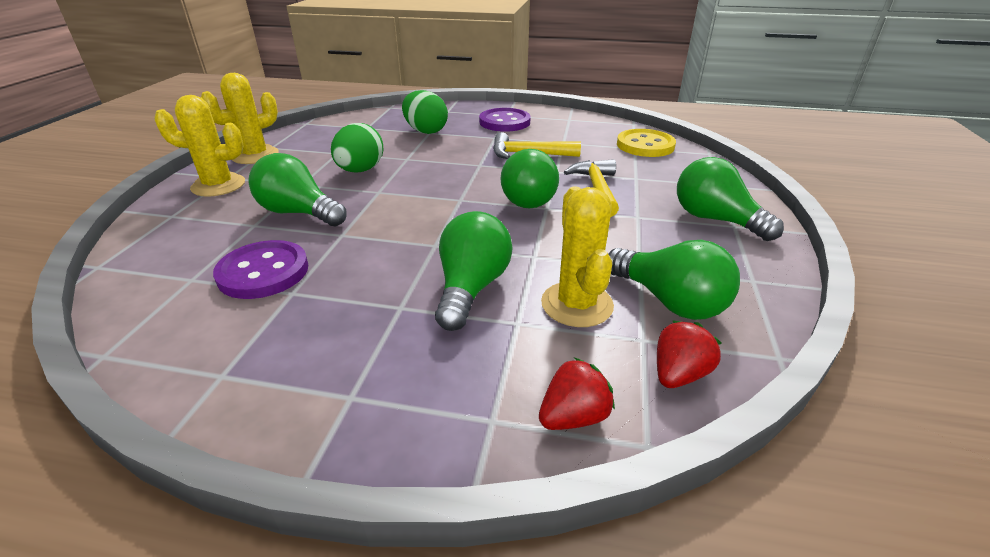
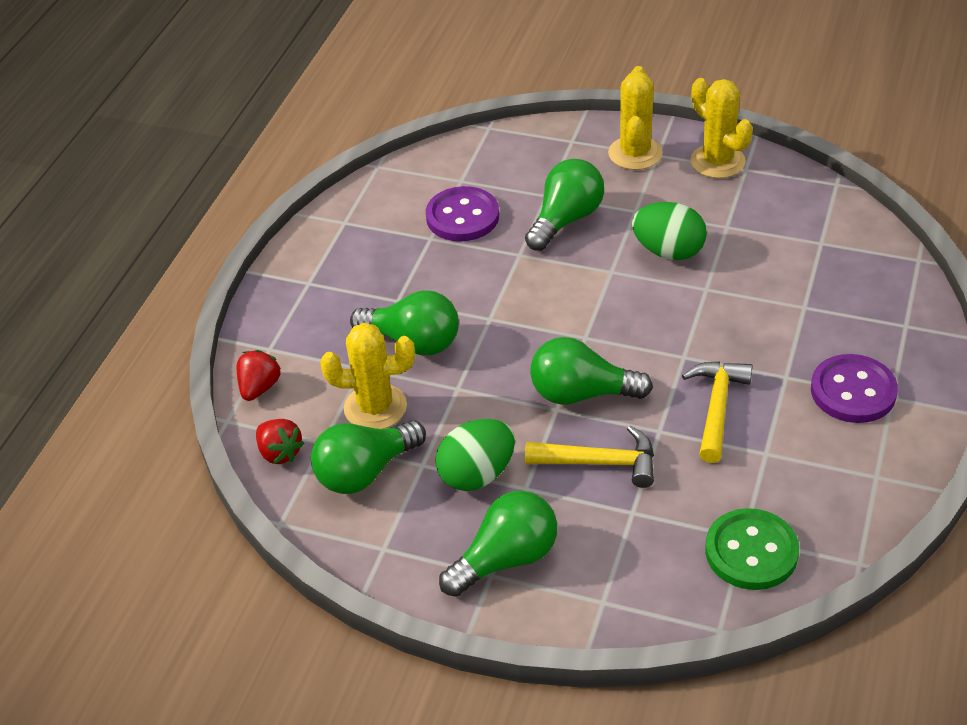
camera: 100 degrees right, 10 degrees up
(425, 131) = (807, 302): green egg -> green egg (477, 474)
(573, 417) = (259, 387): red strawberry -> red strawberry turned 135 degrees counterclockwise
(645, 145) = (751, 552): yellow button -> green button

